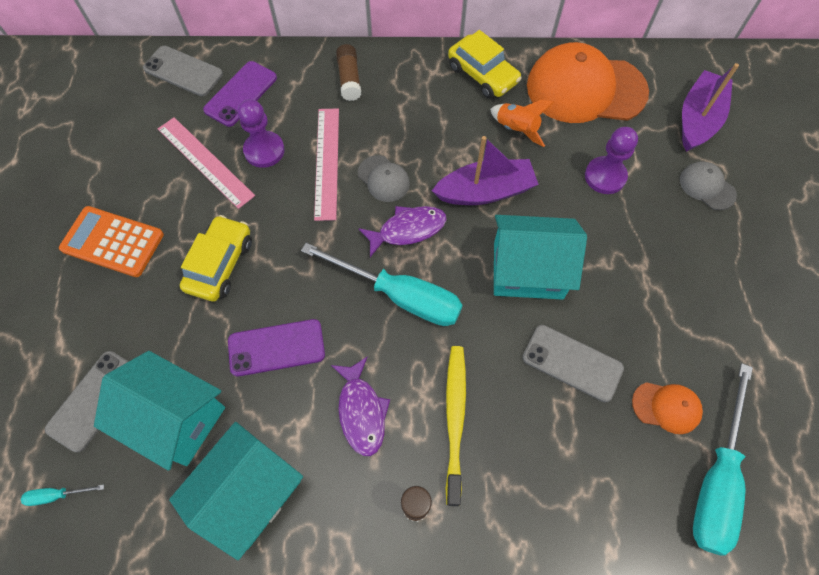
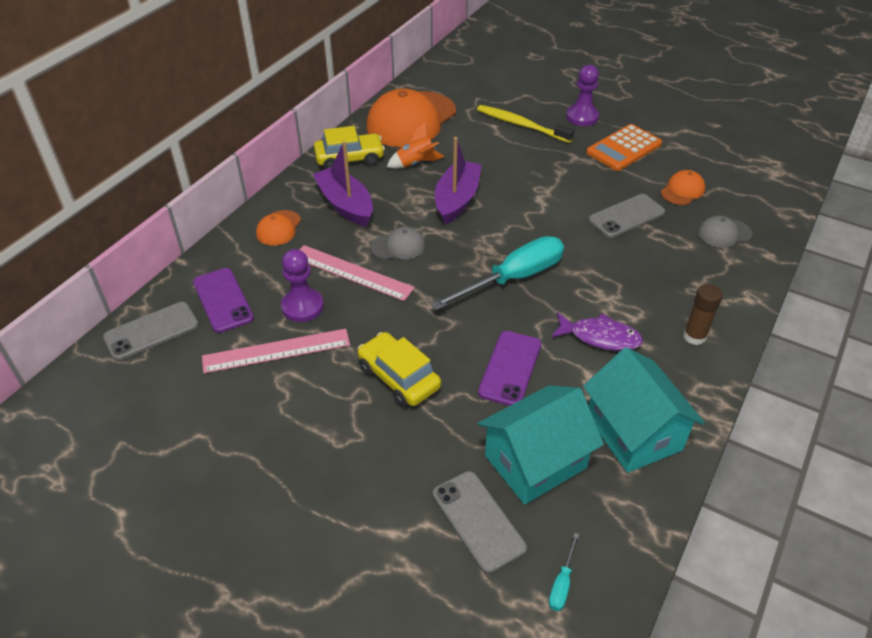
camera: 60 degrees left, 20 degrees down
(113, 242) = (307, 451): orange calculator -> orange calculator (624, 148)
(349, 79) = (278, 228): brown glue stick -> orange cap
(407, 230) = (457, 252): purple fish -> none
(455, 419) = (635, 289): yellow toothbrush -> yellow toothbrush (521, 125)
(528, 270) = (540, 206): turquoise house -> none
(605, 176) = (492, 142): purple pawn -> purple pawn (582, 117)
(698, 119) = (481, 88): purple boat -> purple boat (345, 205)
(707, 187) = (535, 107): grey cap -> grey cap (724, 233)
(716, 480) = (741, 192): turquoise screwdriver -> none

